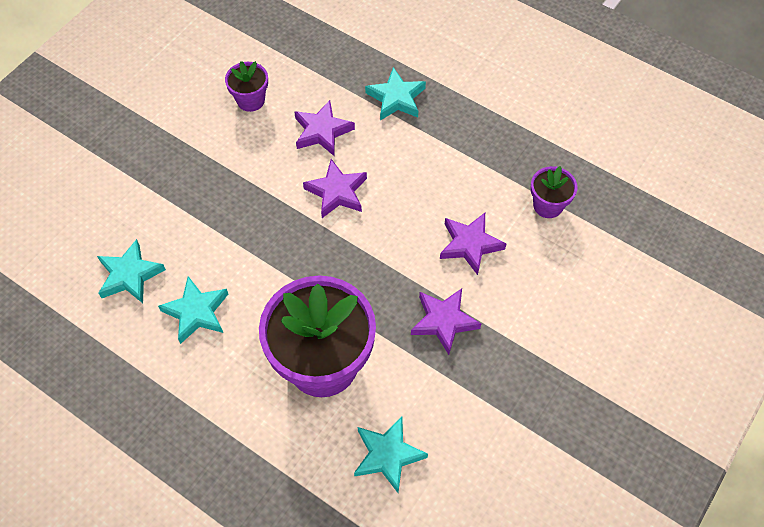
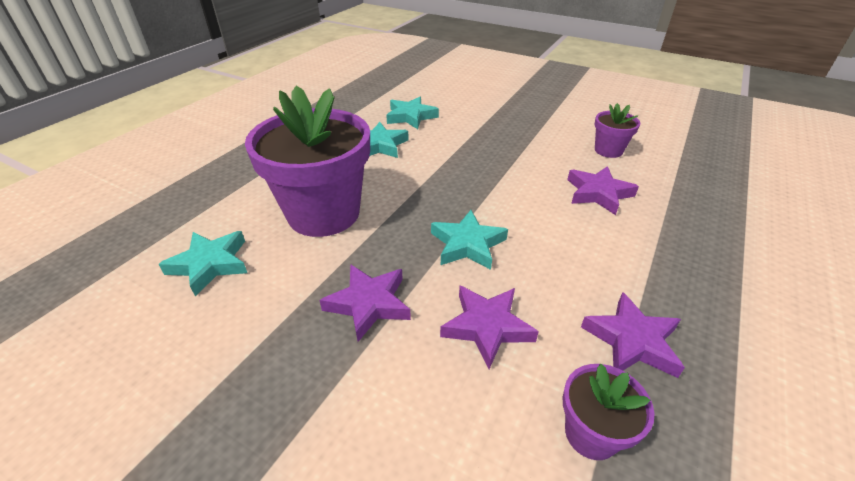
camera: 85 degrees right, 20 degrees down
(337, 192) = (525, 208): purple star -> purple star (632, 340)
(396, 98) = (683, 244): turquoise star -> turquoise star (467, 244)

